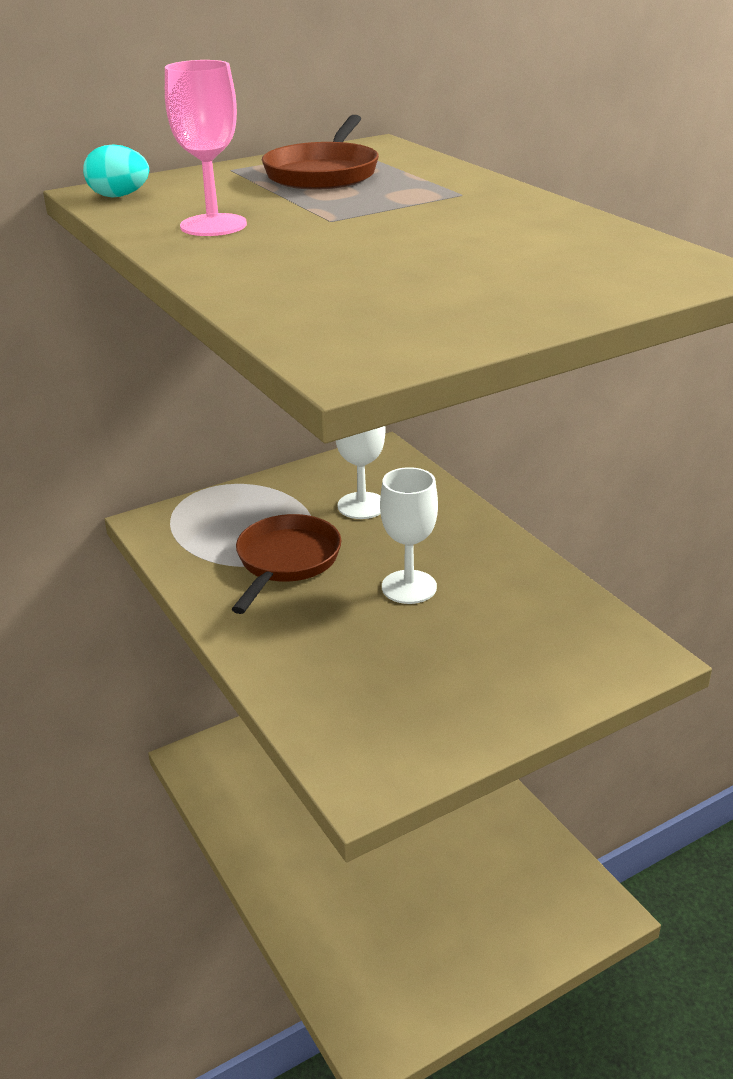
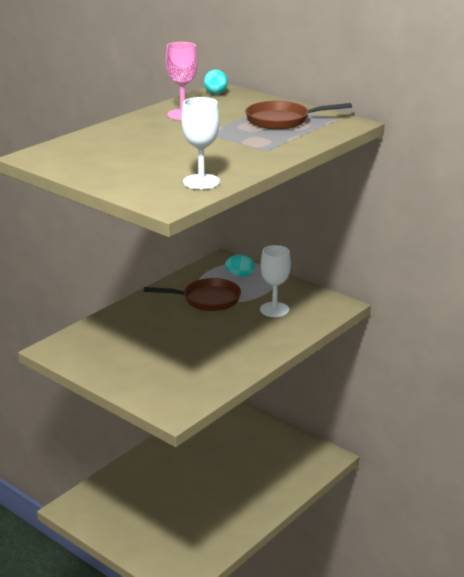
camera: 70 degrees right, 5 degrees down
(224, 515) = (240, 275): none -> turquoise egg
(409, 587) = (202, 336): white goblet -> white goblet (201, 182)

